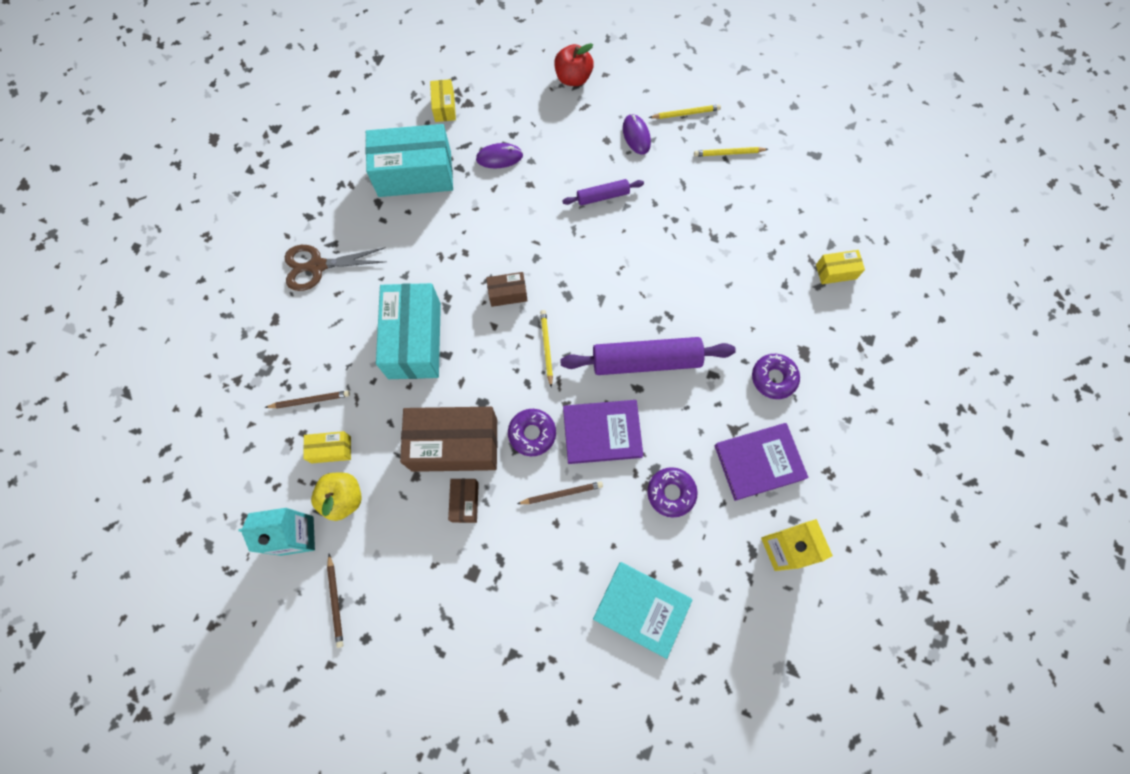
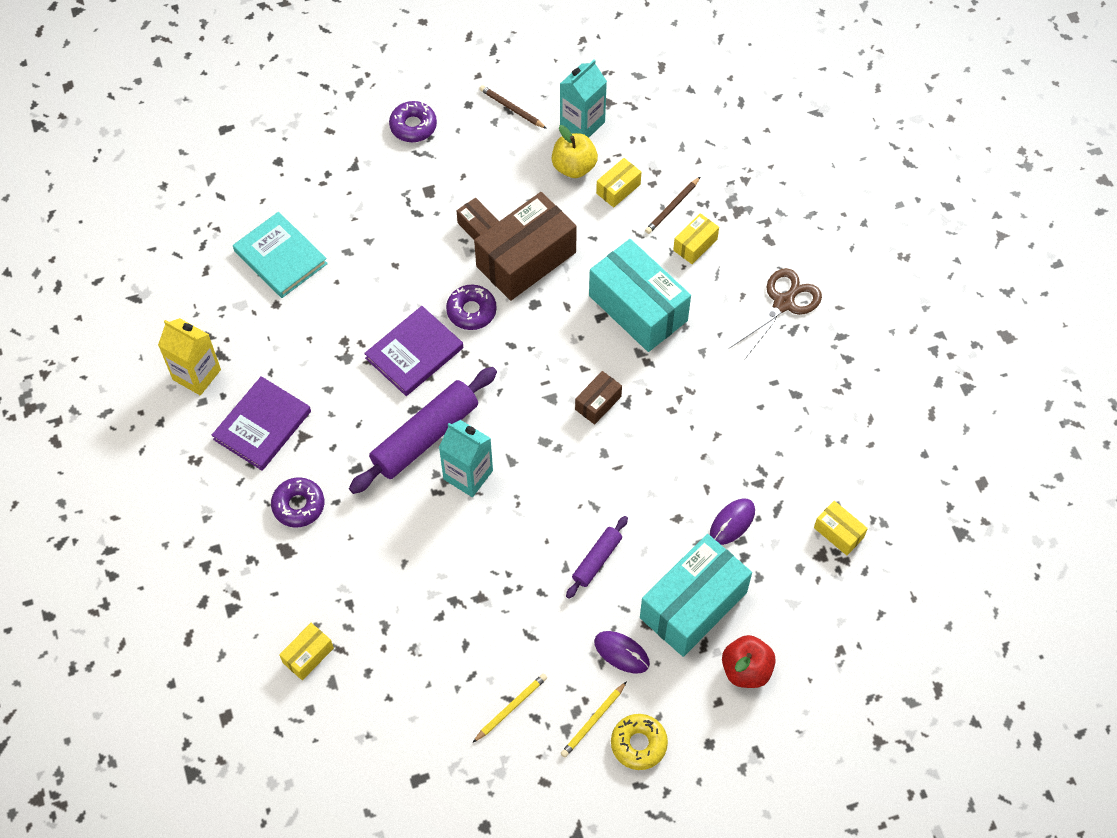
camera: 140 degrees right, 10 degrees down
(326, 357) = (695, 245): none -> yellow box
(415, 174) = (792, 444): turquoise box -> turquoise box (693, 605)
(546, 347) = (521, 384): yellow pencil -> none
(562, 493) = (408, 287): brown pencil -> none
(638, 311) = (468, 475): none -> turquoise carton
(642, 609) = (280, 257): turquoise book -> turquoise book turned 60 degrees clockwise
(670, 85) = (638, 744): none -> yellow donut
(671, 493) = (319, 349): purple donut -> purple donut (413, 126)

